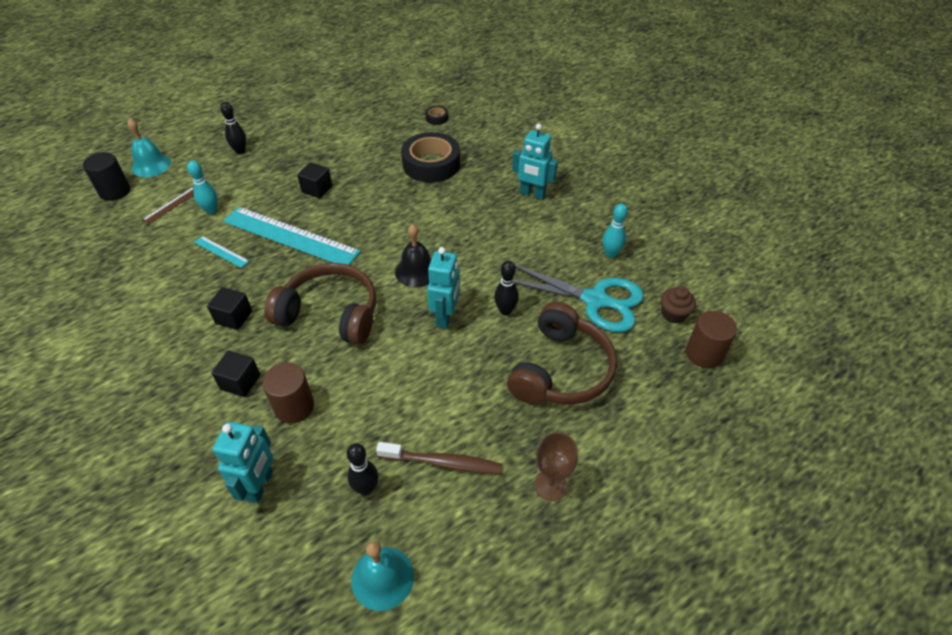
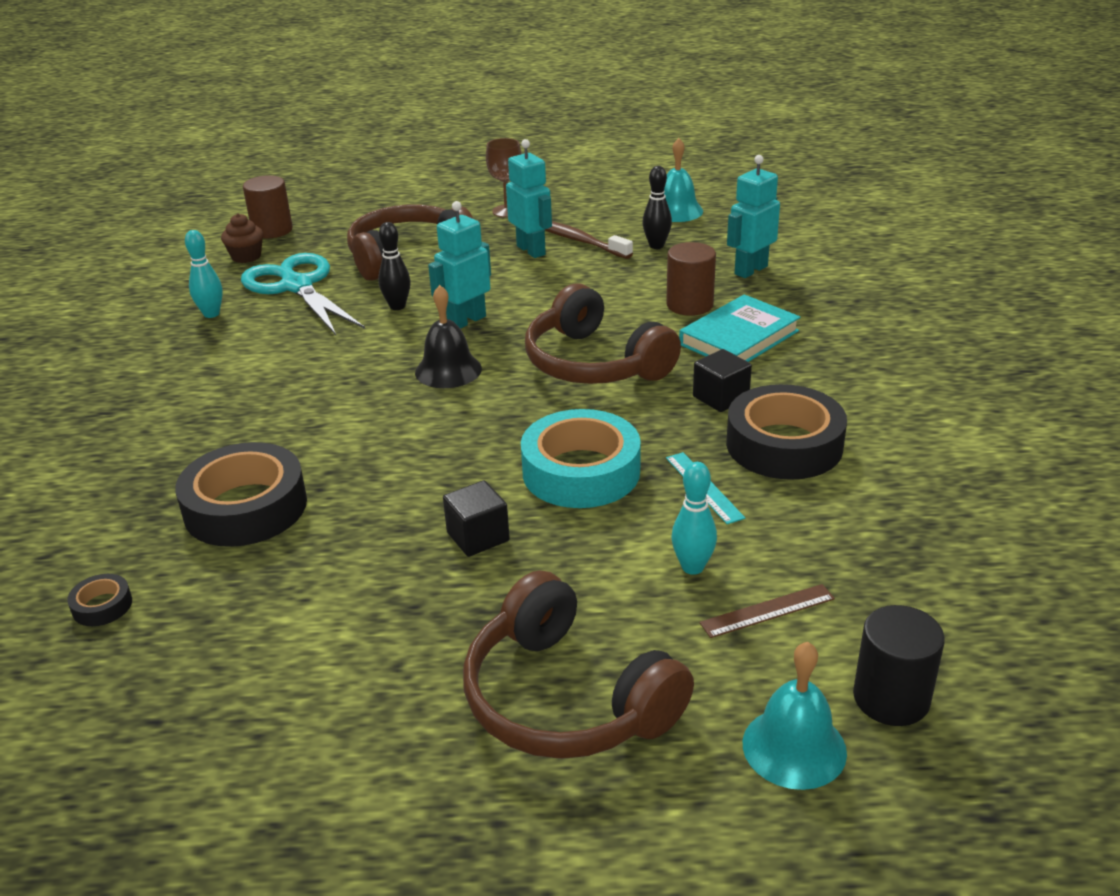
camera: 145 degrees left, 15 degrees down
(183, 295) = (784, 445): none -> black tape
(240, 151) = (566, 698): black bowling pin -> brown headphones
(240, 382) = (739, 338): black cube -> turquoise book
(290, 236) = (581, 471): turquoise ruler -> turquoise tape
(532, 194) = (179, 404): turquoise robot -> turquoise robot (531, 250)

